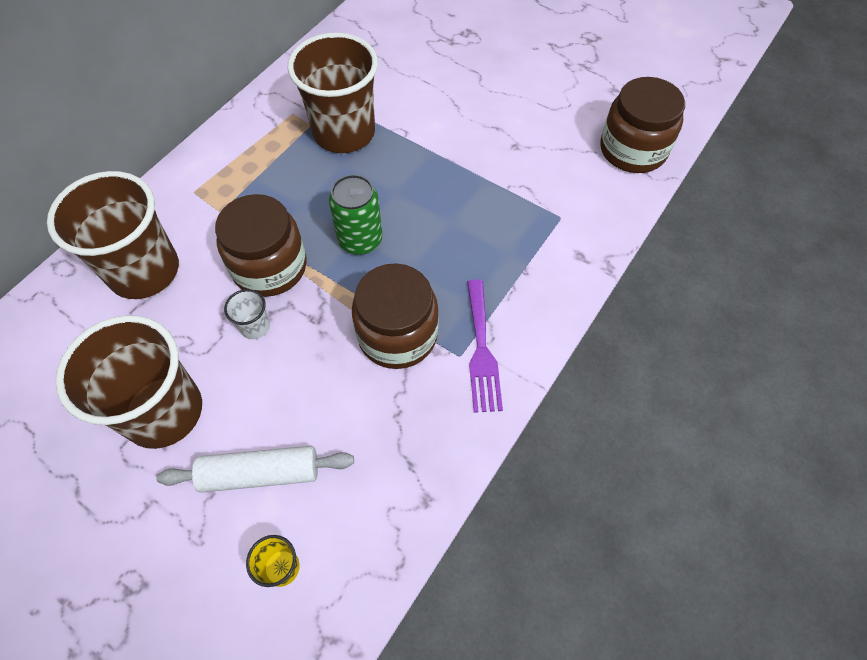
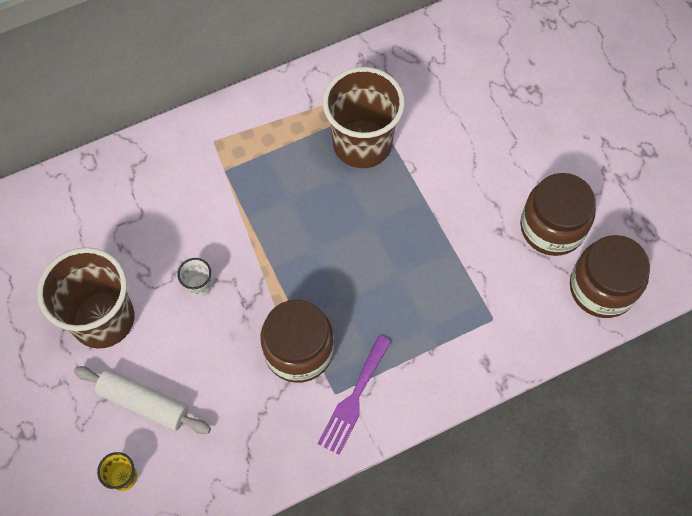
camera: 30 degrees right, 5 degrees up
(144, 271) = (143, 195): brown cup -> none
(270, 267) = (236, 240): brown jar -> brown jar (552, 227)
(360, 240) = (317, 253): green can -> none

